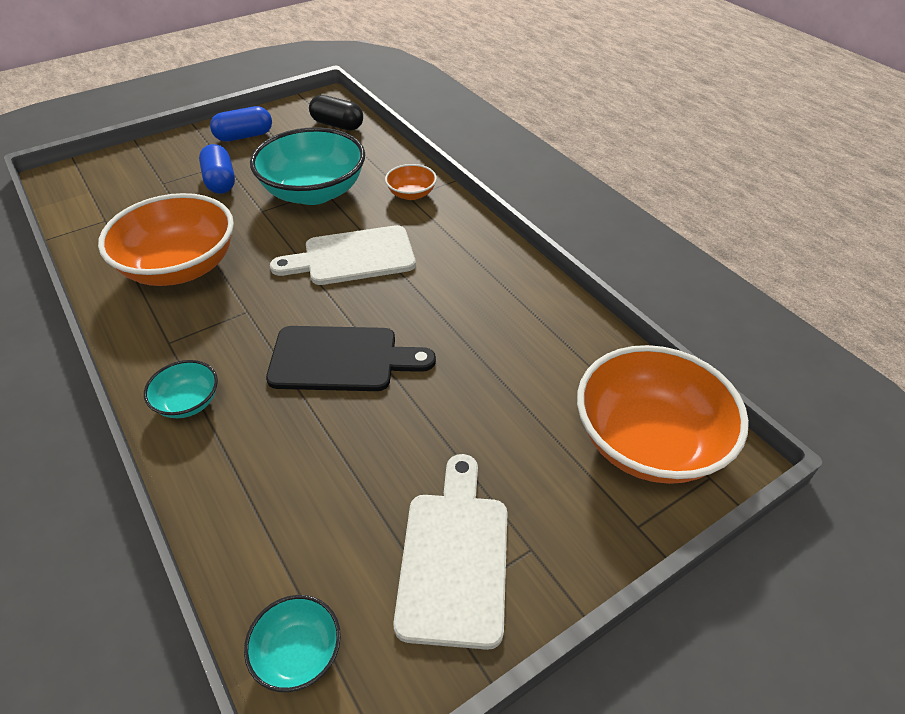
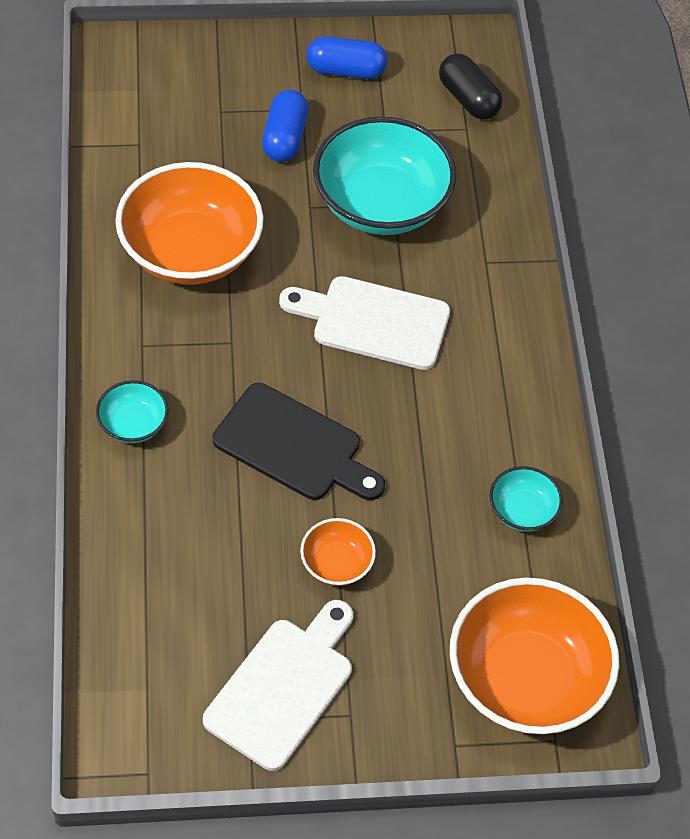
camera: 25 degrees right, 10 degrees up
(298, 653) = (124, 694): turquoise bowl -> turquoise bowl (522, 510)
(411, 194) = (491, 258): orange bowl -> orange bowl (336, 563)

